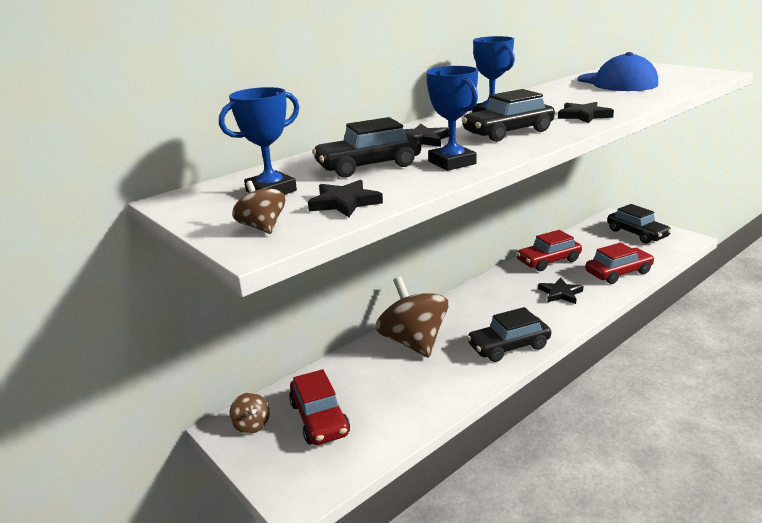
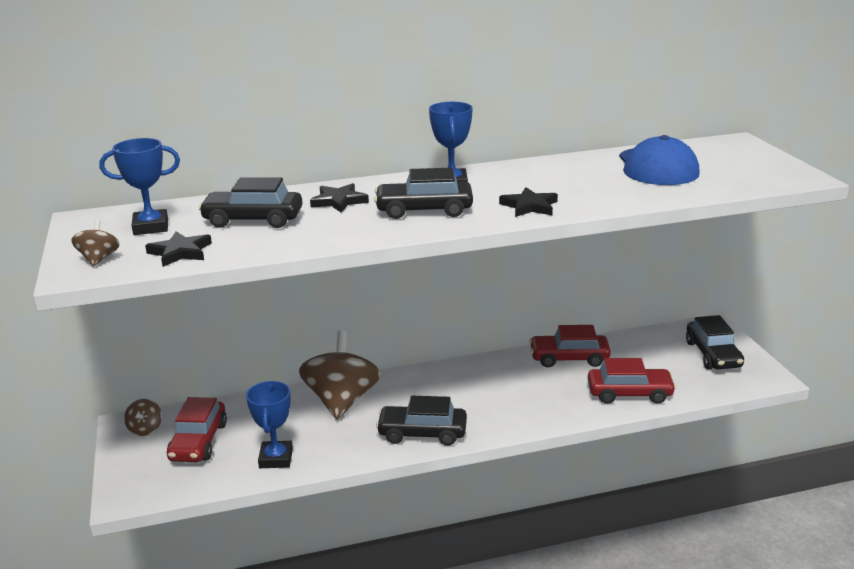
camera: 25 degrees right, 0 degrees up
(452, 163) = (318, 233): blue trophy -> blue trophy (276, 458)
(560, 293) = (537, 397): black star -> none

